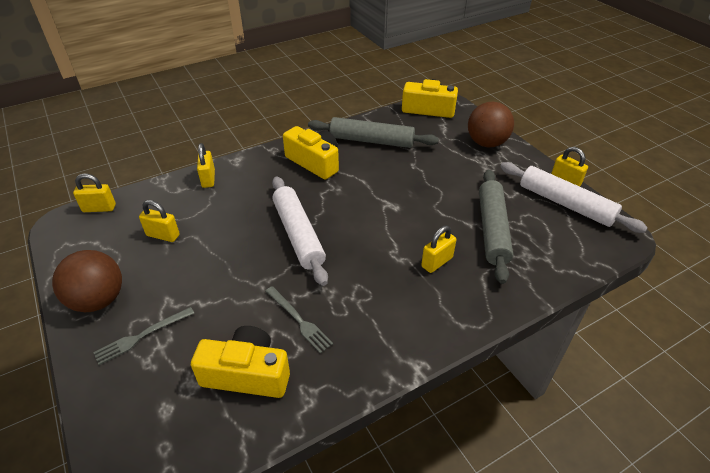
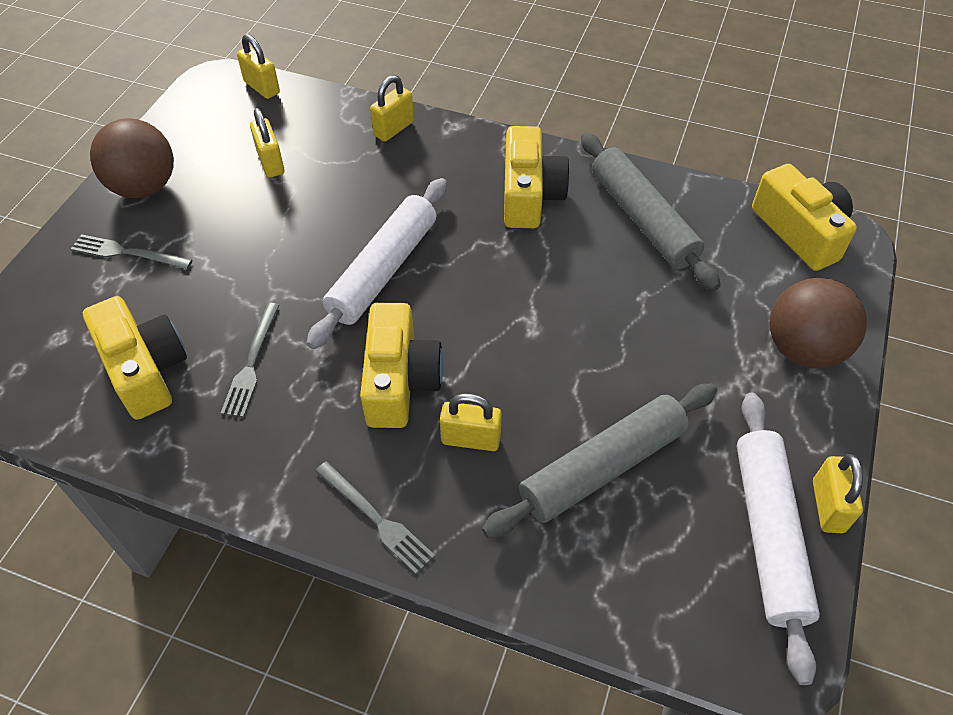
camera: 50 degrees right, 10 degrees up
(376, 267) = (400, 381): none -> yellow camera
(452, 323) = (376, 519): none -> grey fork

